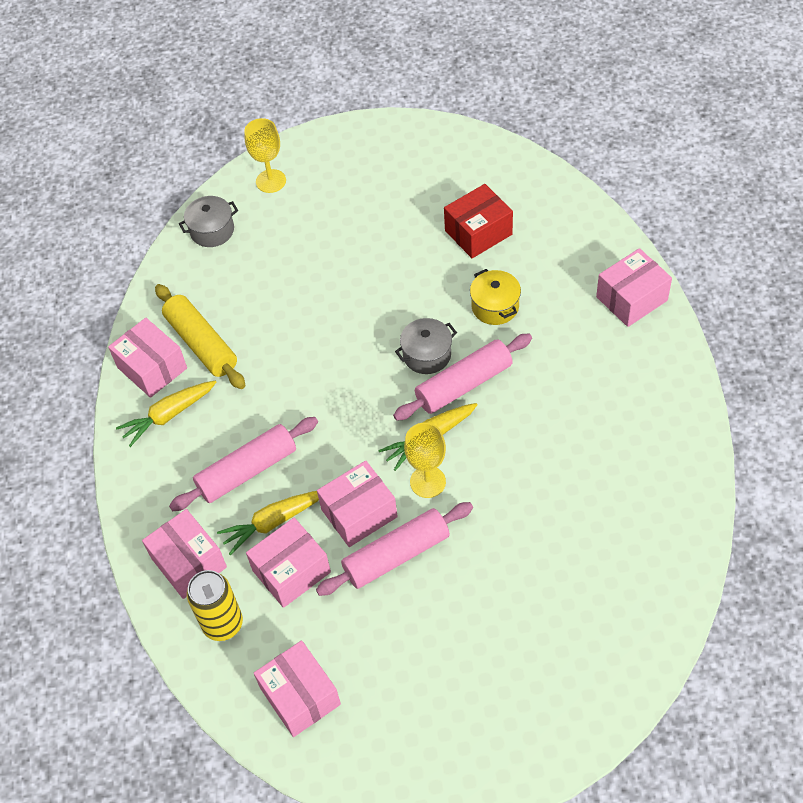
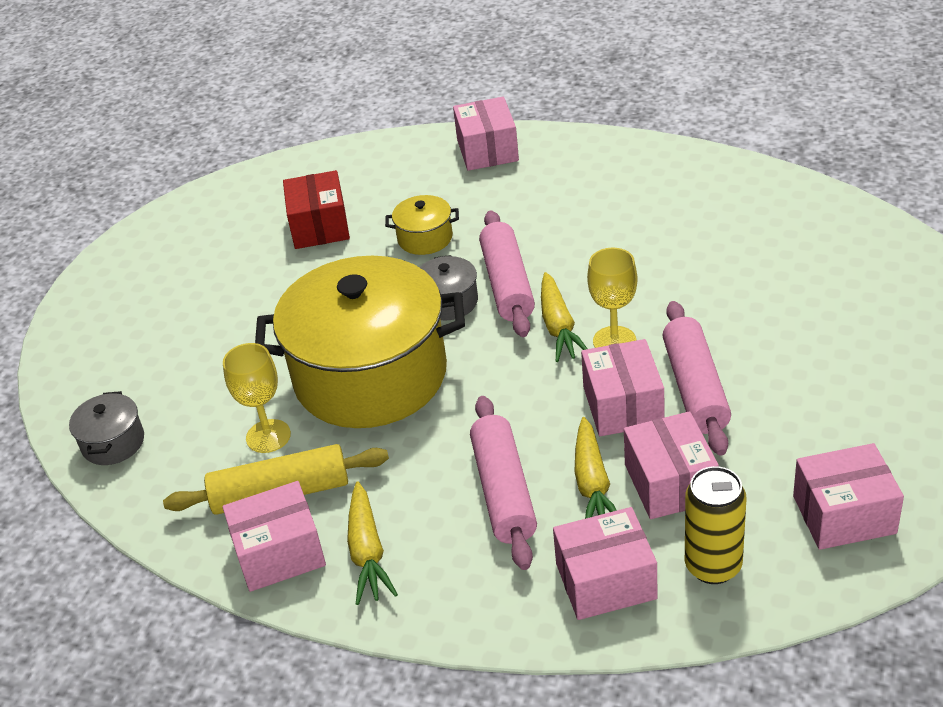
camera: 65 degrees left, 15 degrees down
(271, 181) = (89, 371): yellow goblet -> yellow goblet (268, 436)
(328, 342) = (370, 376): none -> yellow pot

